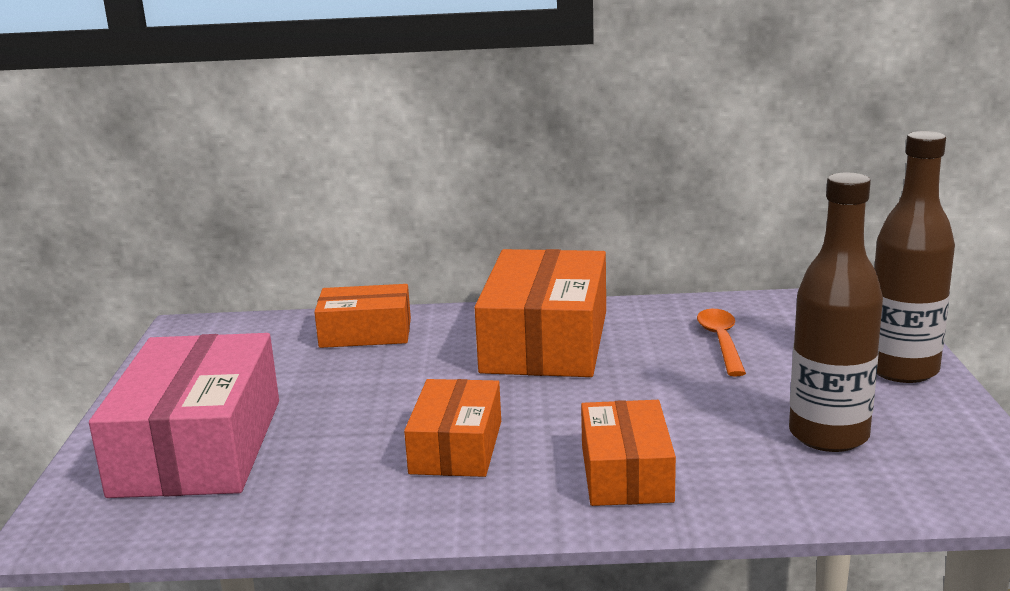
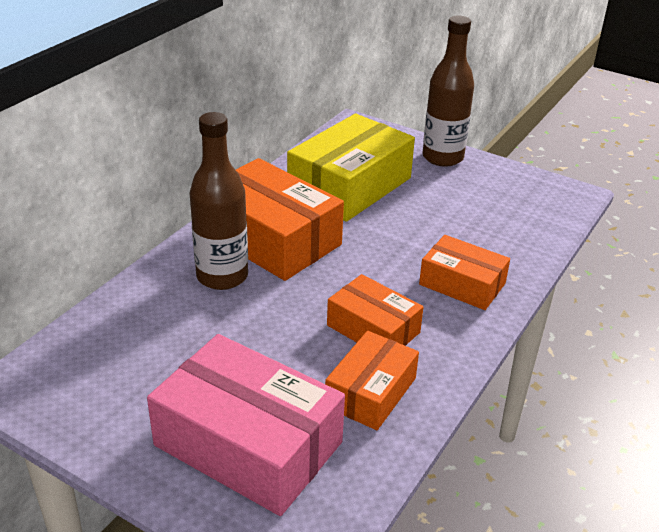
camera: 60 degrees left, 15 degrees up
(365, 333) = (155, 301): orange box -> orange box (370, 392)
(721, 342) = (349, 185): orange spoon -> yellow box
(828, 435) = (484, 210): brown bottle -> brown bottle (222, 276)

